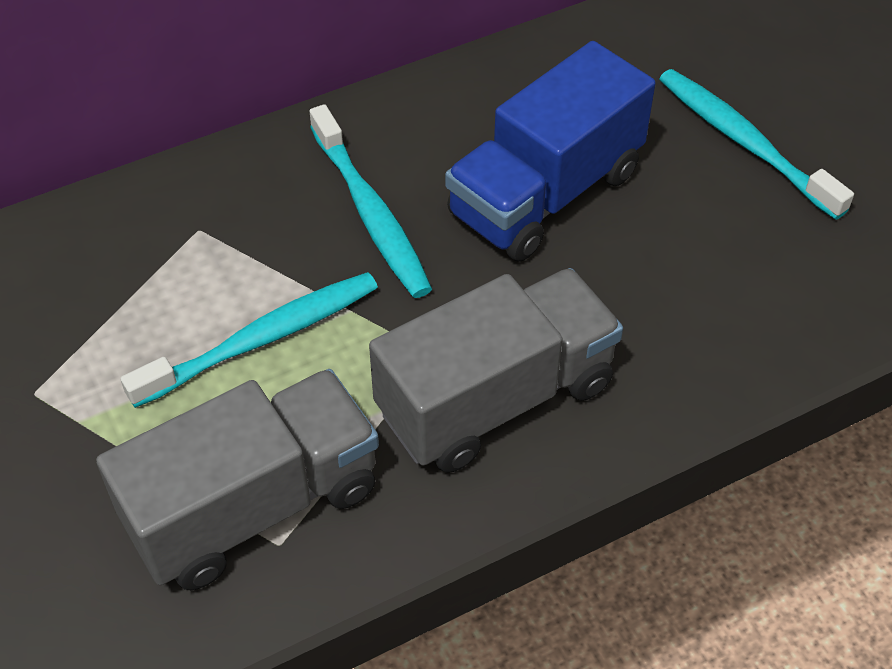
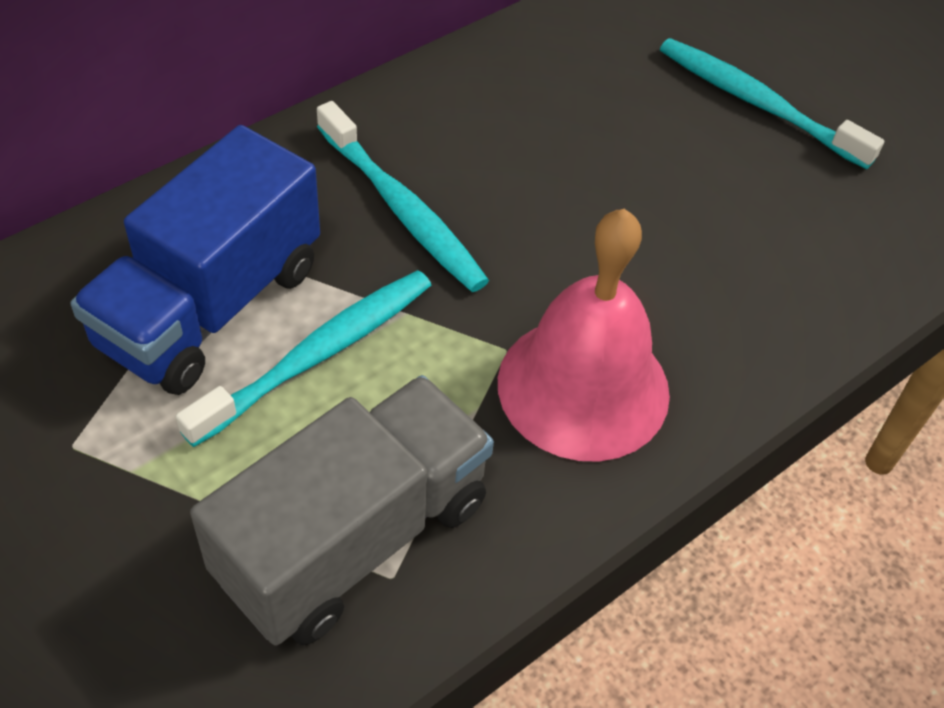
camera: 15 degrees left, 0 degrees up
(495, 398) = (583, 387): grey truck -> pink bell
(545, 193) = (577, 172): blue truck -> blue truck (210, 306)

